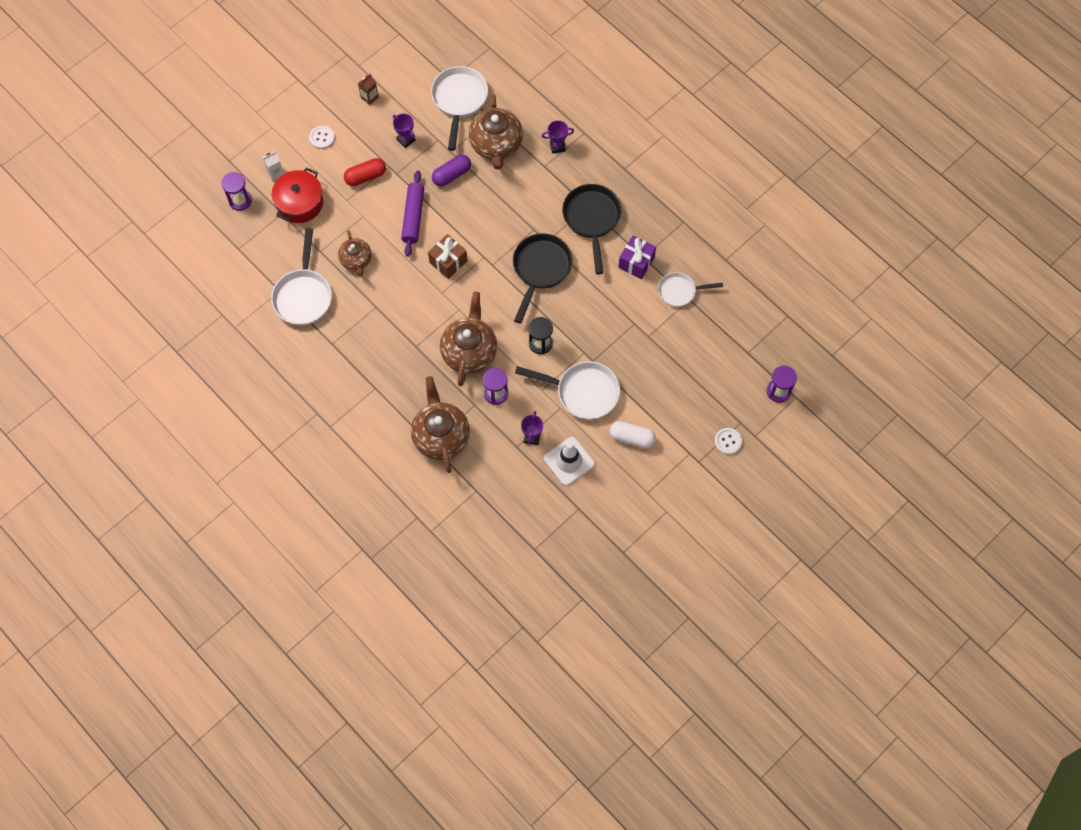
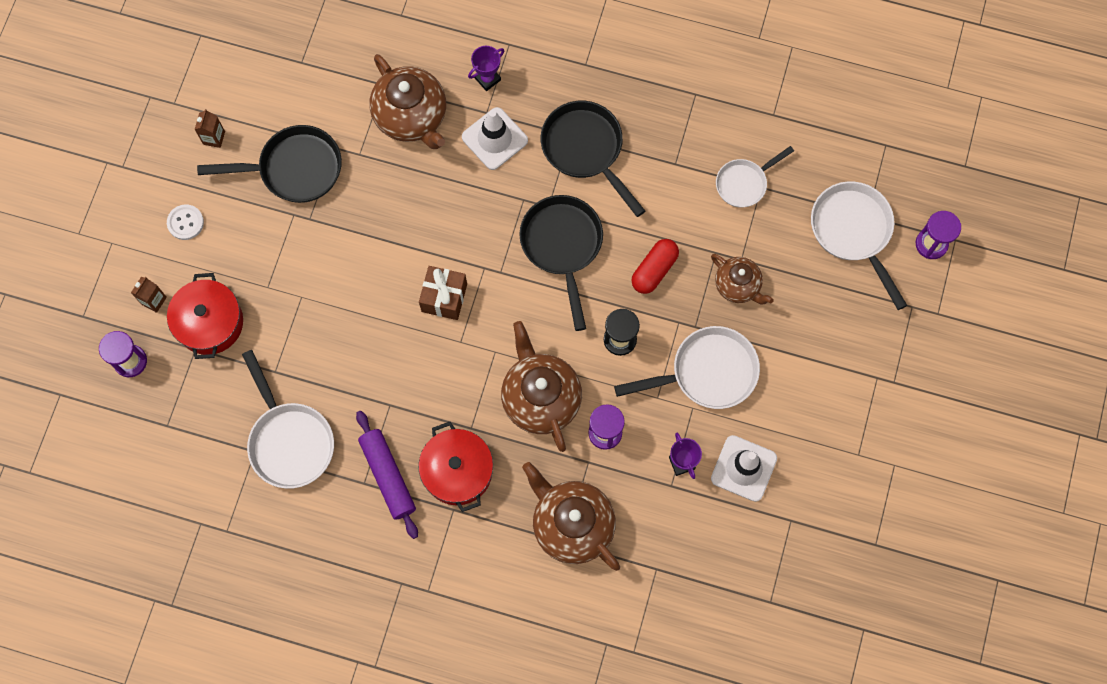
camera: 30 degrees left, 5 degrees up
(275, 173) = (154, 300): white carton -> brown carton
(356, 260) = (328, 358): brown teapot -> brown teapot (738, 286)
(365, 176) = (273, 243): red capsule -> red capsule (654, 270)
(392, 367) = (457, 471): none -> red pot
(406, 140) = (294, 169): purple trophy -> black pan
(413, 217) = (365, 263): purple rolling pin -> purple rolling pin (388, 476)
(451, 175) = (379, 184): purple capsule -> none
(459, 100) = (330, 83): white pan -> white pan (853, 232)
(539, 184) = (494, 139): none -> white traffic cone
(632, 438) = (799, 397): white capsule -> none
(636, 262) = (671, 175): purple gift -> none
(728, 441) = (912, 338): white button -> none

